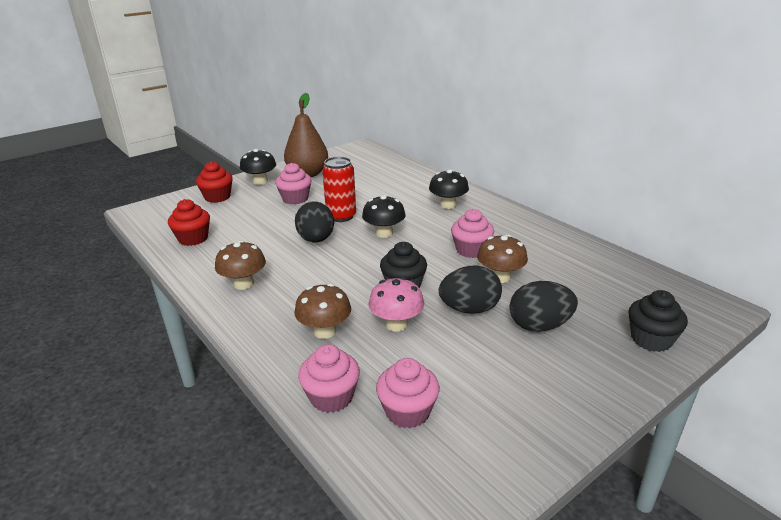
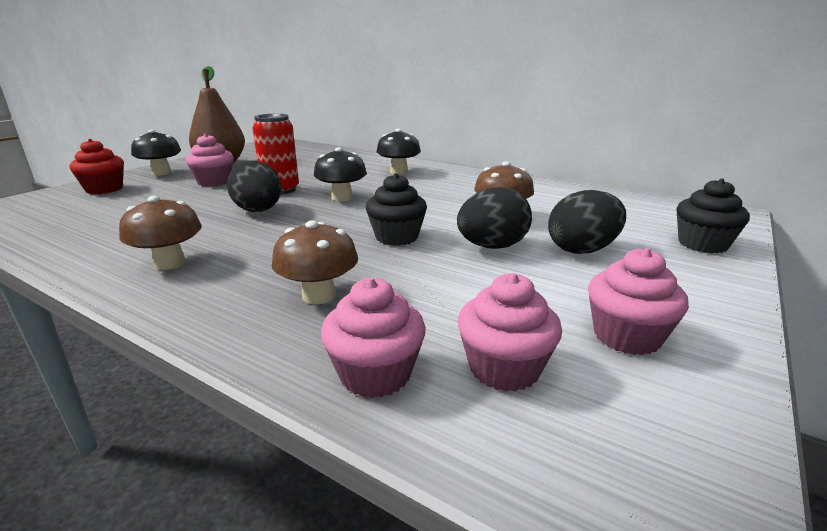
camera: 20 degrees left, 5 degrees down
(193, 239) = (74, 228): red cupcake -> none
(396, 324) = (414, 273): pink mushroom -> none
(471, 250) = (451, 200): pink cupcake -> pink cupcake (626, 336)

